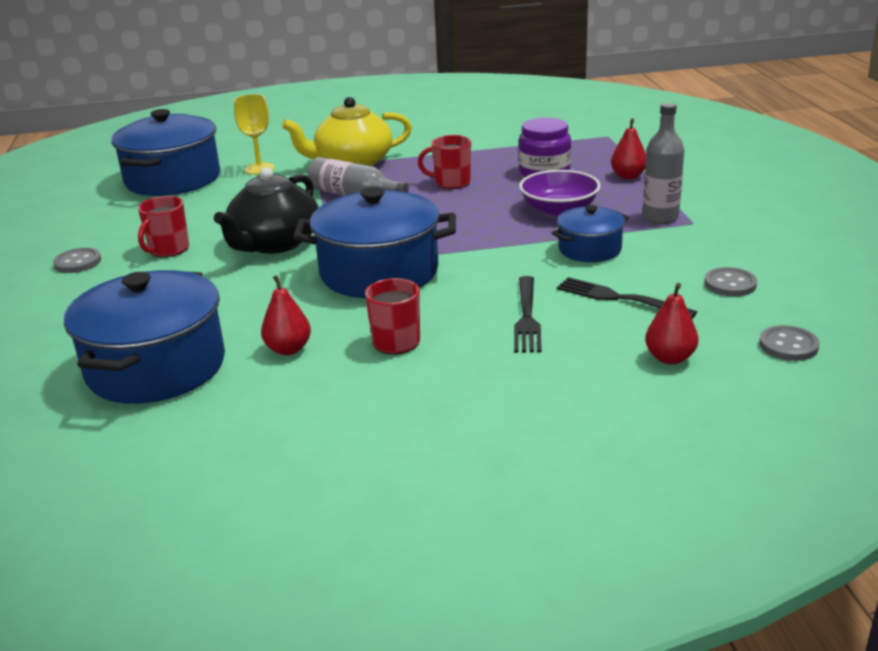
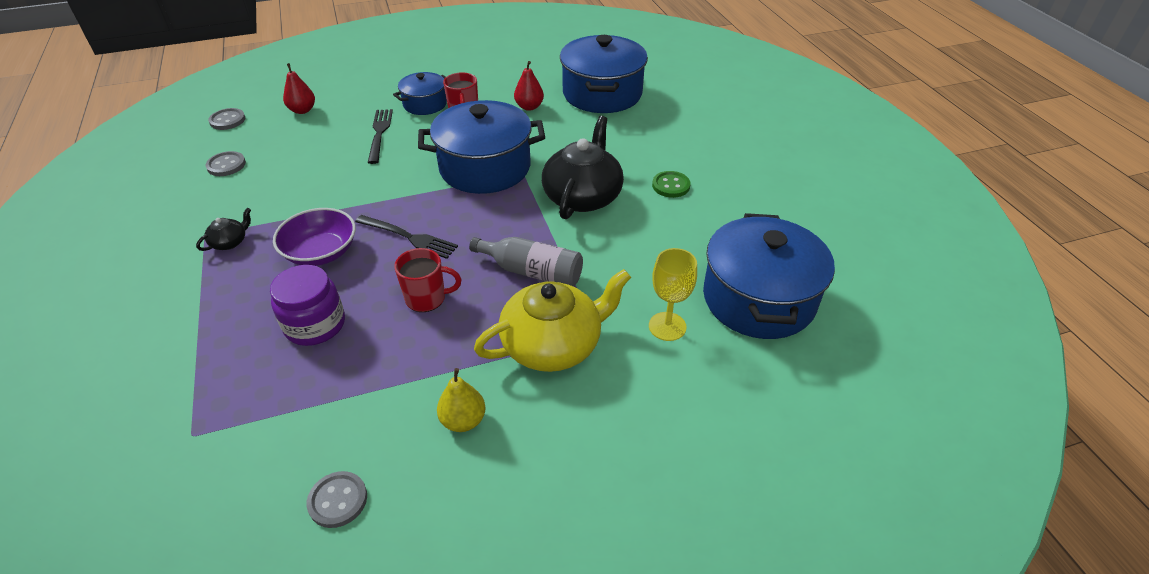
camera: 170 degrees right, 15 degrees up
(78, 262) = (735, 169): grey button -> grey button (338, 500)
(168, 250) = (671, 186): red mug -> green button
(425, 139) = (463, 420): none -> yellow pear
(589, 249) = (313, 197): blue pot -> blue pot (425, 104)
(619, 298) = (312, 150): black fork -> black fork (409, 237)
(628, 176) = (221, 317): red pear -> none
(660, 217) = (230, 242): grey bottle -> black teapot

